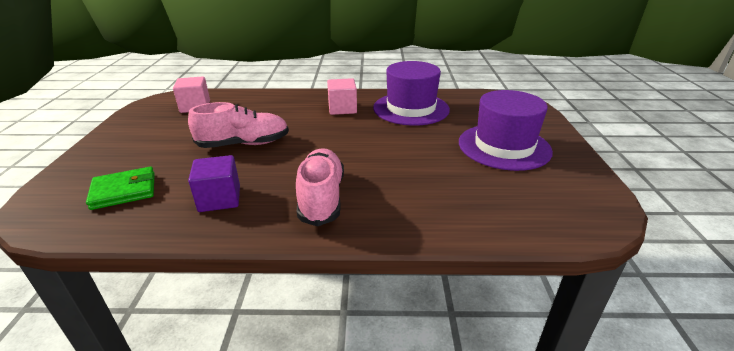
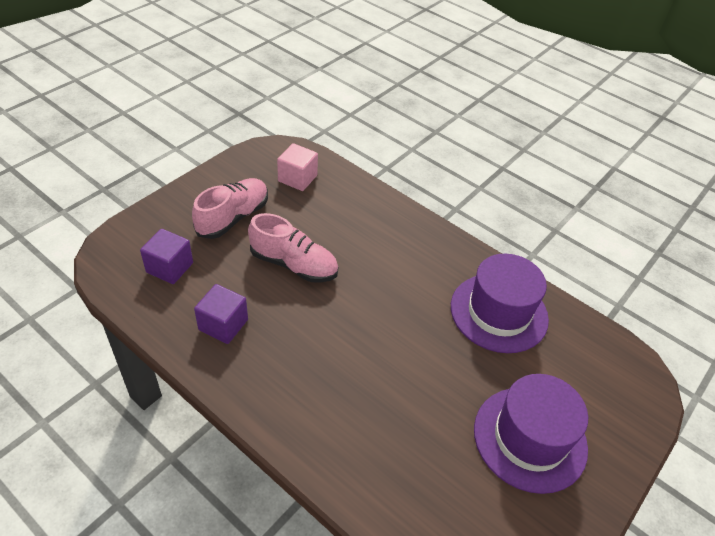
camera: 35 degrees right, 15 degrees up
(124, 191) = (169, 267): green wallet -> purple cube
(321, 198) = (294, 380): pink shoe -> pink shoe (233, 217)
(342, 109) = (427, 267): pink cube -> none

